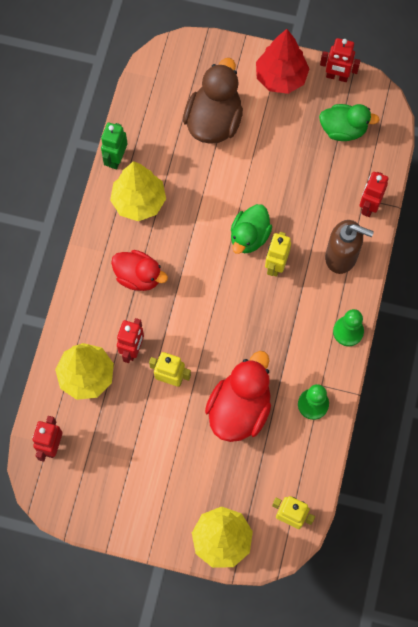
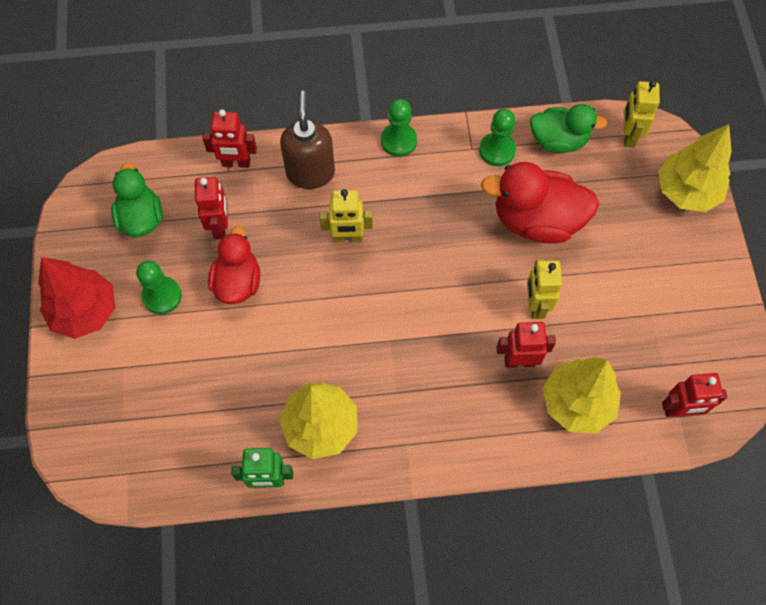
camera: 110 degrees left, 5 degrees down
(138, 276) = (423, 388): red duck -> red duck (238, 282)
(214, 121) = (173, 372): brown duck -> none
(249, 236) = (321, 278): green duck -> green duck (558, 141)
(274, 128) = (162, 296): none -> green pawn
(337, 77) = (67, 247): red robot -> red robot (220, 226)

